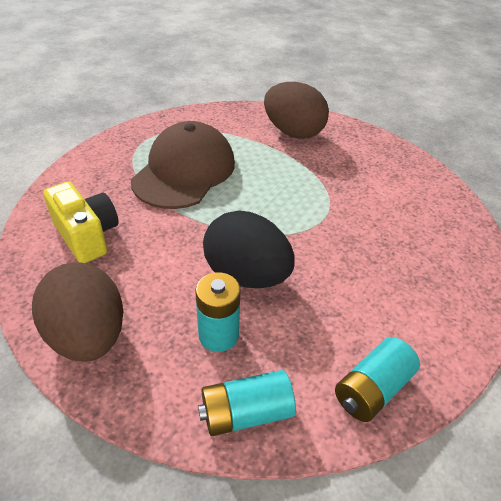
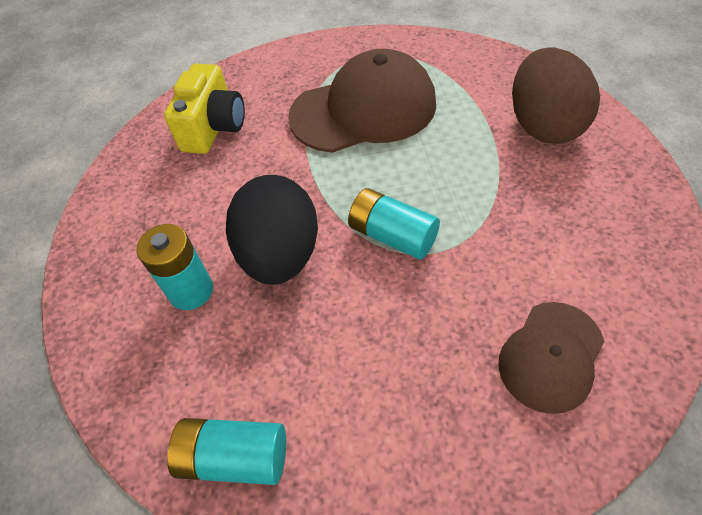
camera: 55 degrees right, 10 degrees up
(88, 335) = (118, 215): brown egg -> none
(246, 412) = (127, 372): turquoise battery -> turquoise battery (392, 236)
(428, 227) = (551, 356): none -> brown cap

